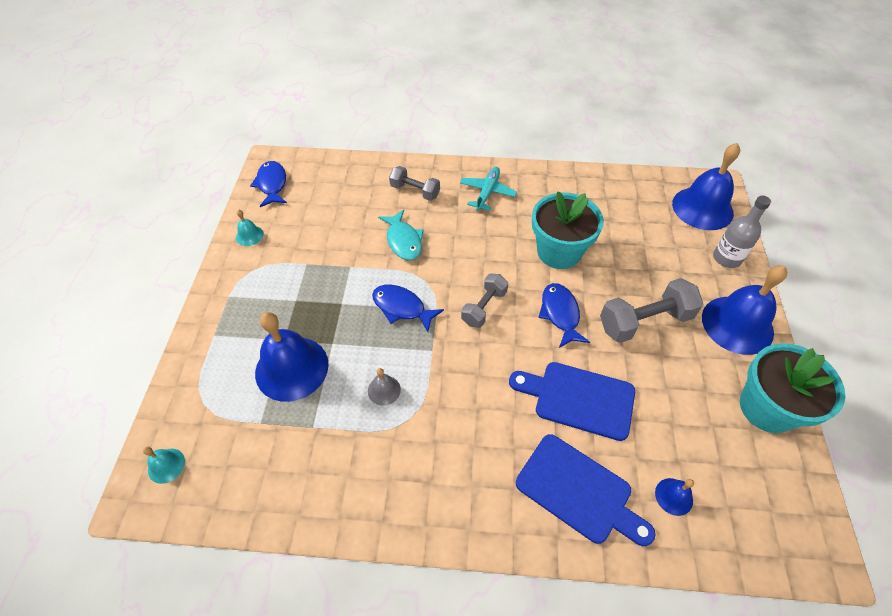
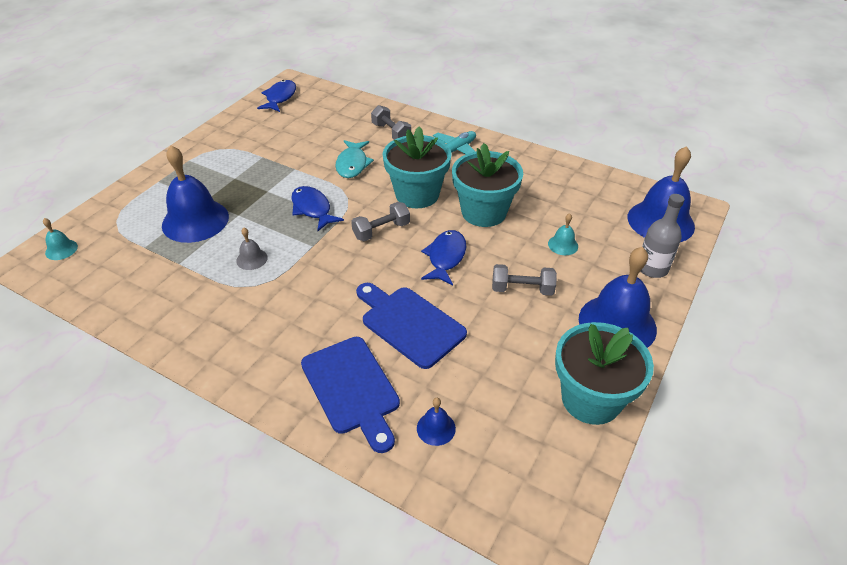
camera: 25 degrees right, 10 degrees down
(249, 235) = (235, 126): turquoise bell -> turquoise bell (563, 245)
(488, 254) = (417, 194): none -> turquoise flower pot
(644, 321) = (522, 289): grey dumbbell -> grey dumbbell, size x0.63

